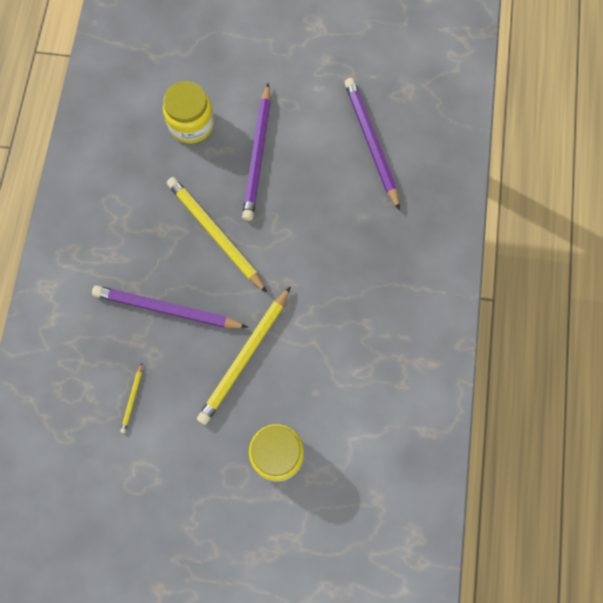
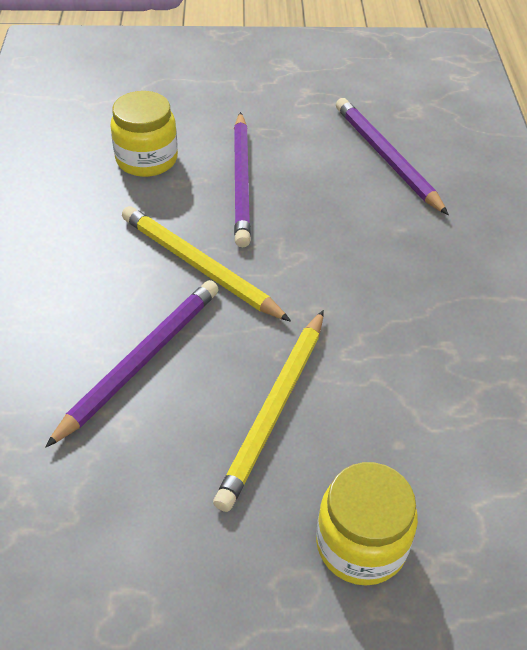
camera: 10 degrees left, 25 degrees down
(132, 399) = (97, 491): yellow pencil -> none
(167, 309) = (141, 361): purple pencil -> purple pencil turned 120 degrees clockwise

